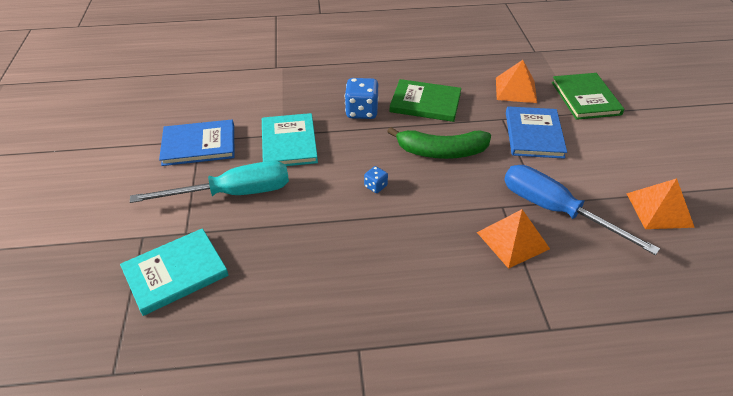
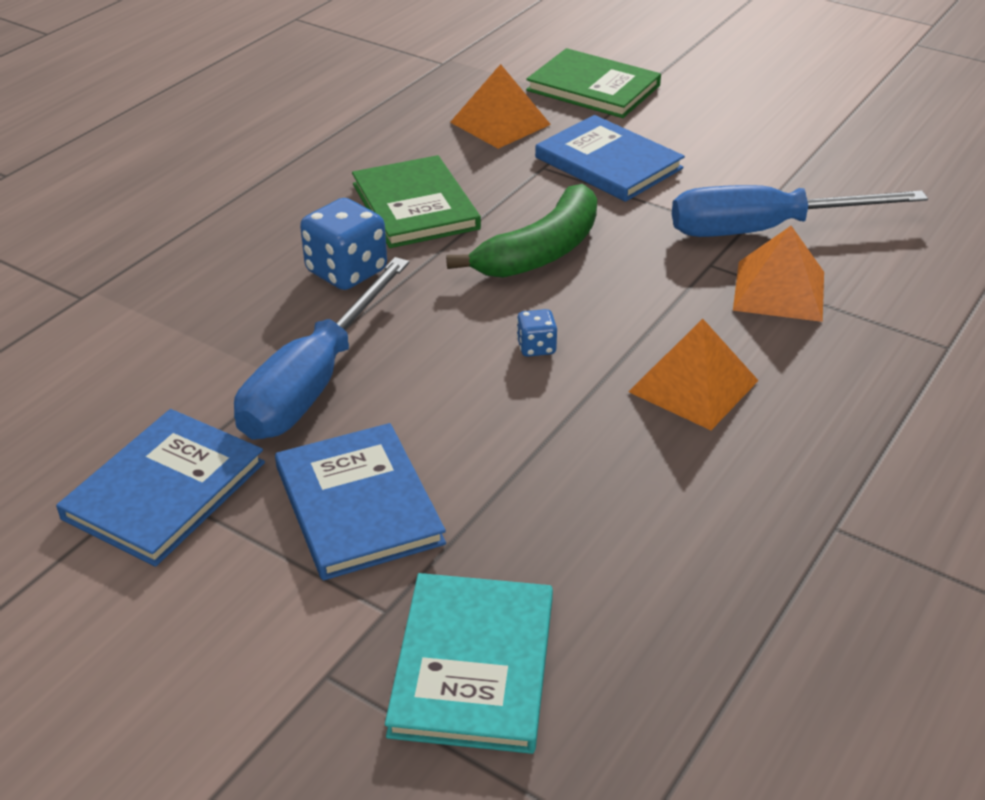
camera: 50 degrees left, 5 degrees down
(234, 193) = (358, 505): turquoise screwdriver -> blue book
(289, 143) = (314, 382): turquoise book -> blue screwdriver
(425, 103) = (415, 206): green book -> green book turned 75 degrees counterclockwise
(659, 210) = (846, 162): orange pyramid -> orange pyramid (693, 386)

